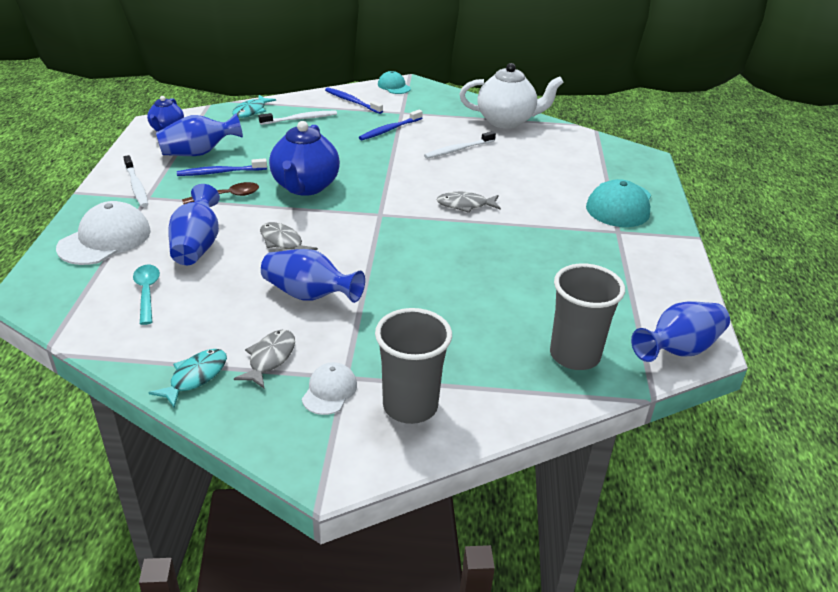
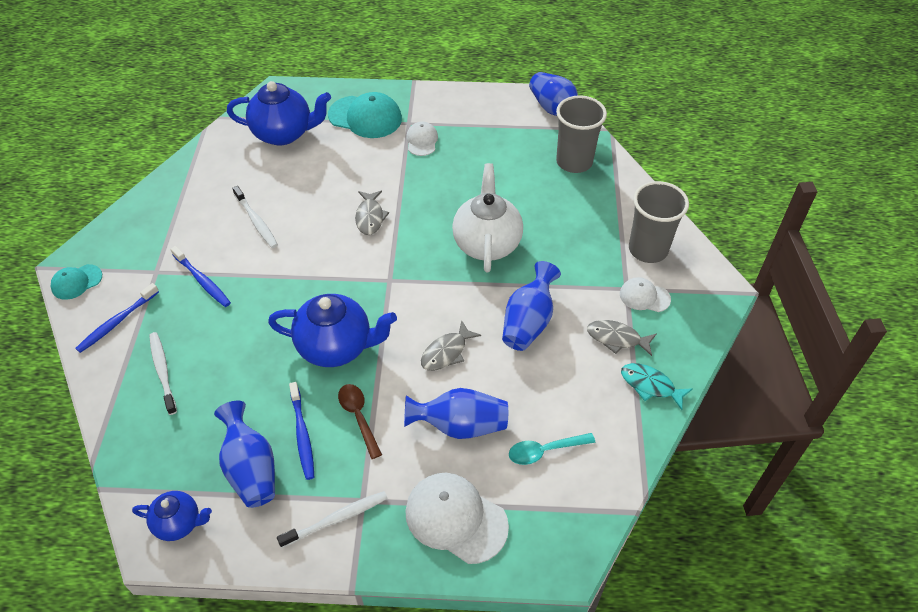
camera: 90 degrees left, 15 degrees up
(251, 111) = (131, 431): turquoise fish -> none
(506, 121) = (191, 181): white teapot -> white teapot (486, 243)
(580, 160) = (284, 133): none -> blue teapot
(589, 239) = (422, 141): none -> white cap

